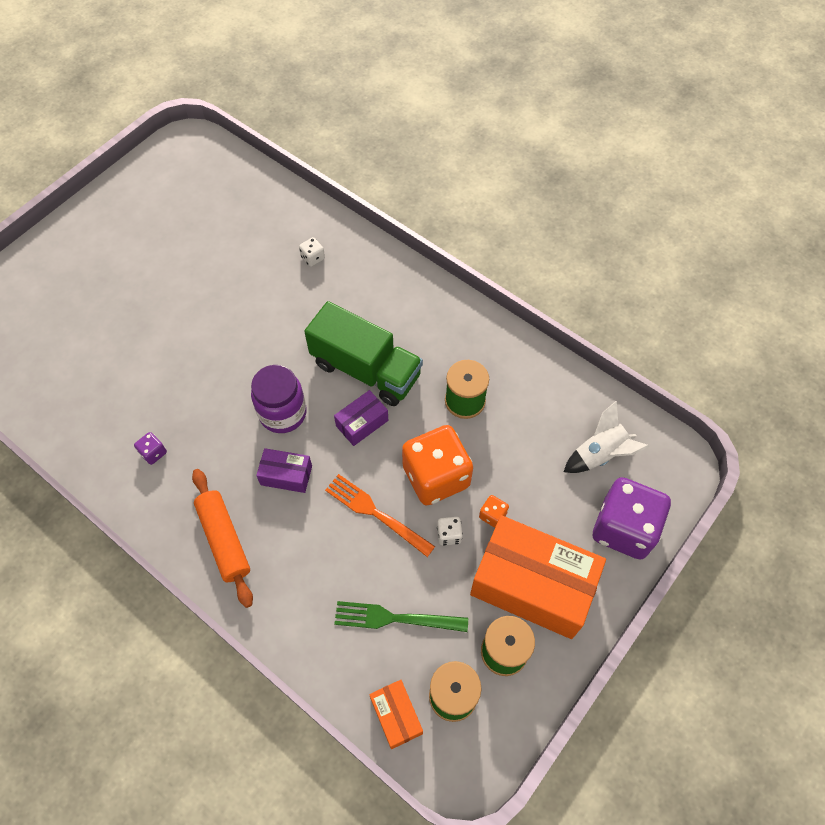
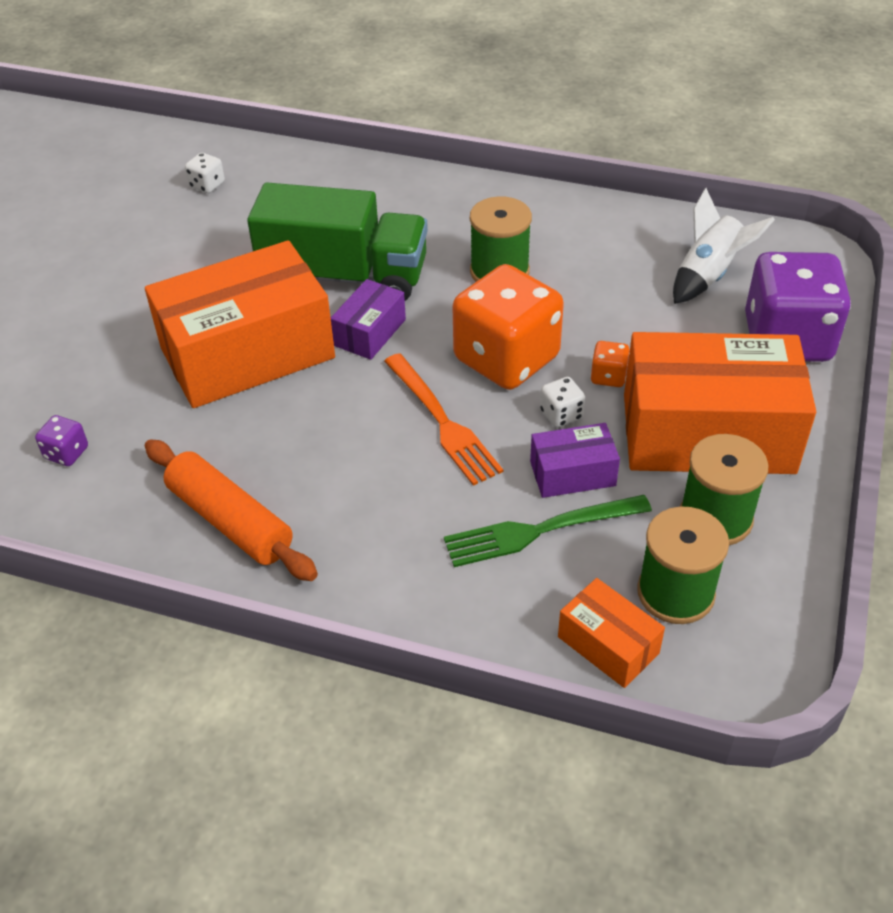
camera: 20 degrees left, 15 degrees down
(283, 413) = (247, 353): purple jar -> orange box
(286, 475) = (288, 419): purple box -> purple box (572, 473)
(375, 513) = (443, 422): orange fork -> orange fork turned 135 degrees counterclockwise

